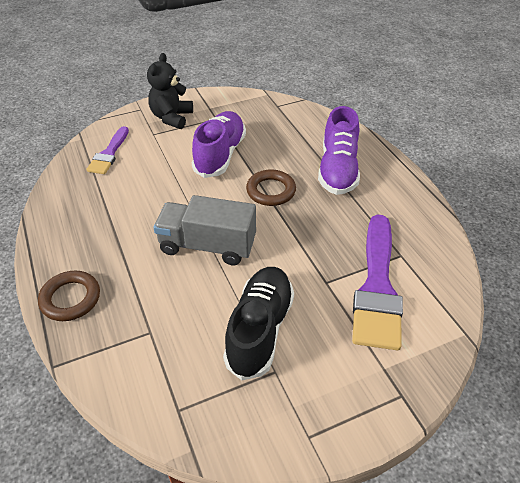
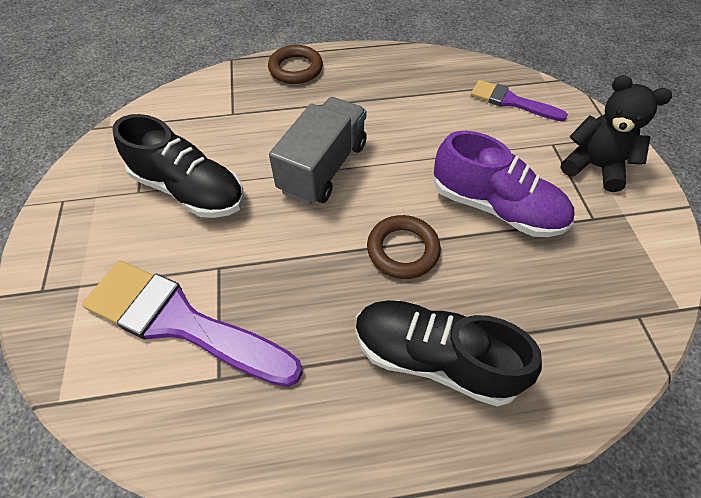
camera: 105 degrees right, 10 degrees up
(338, 170) = (433, 358): purple shoe -> black shoe

